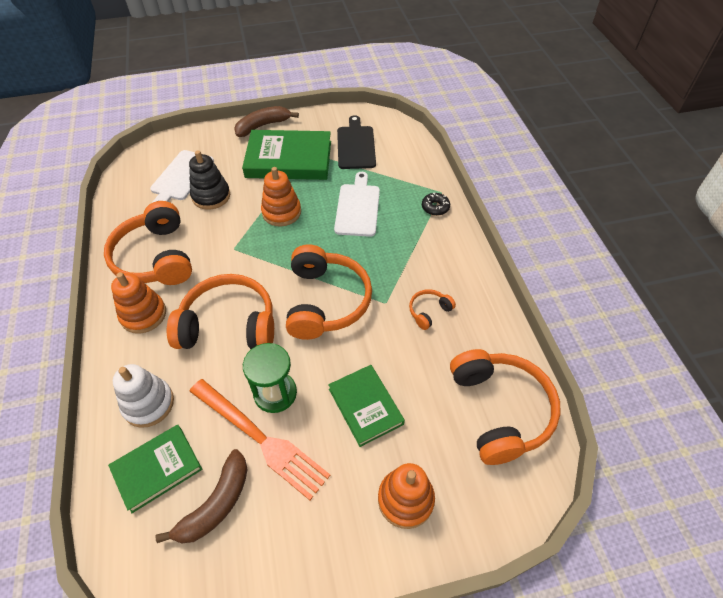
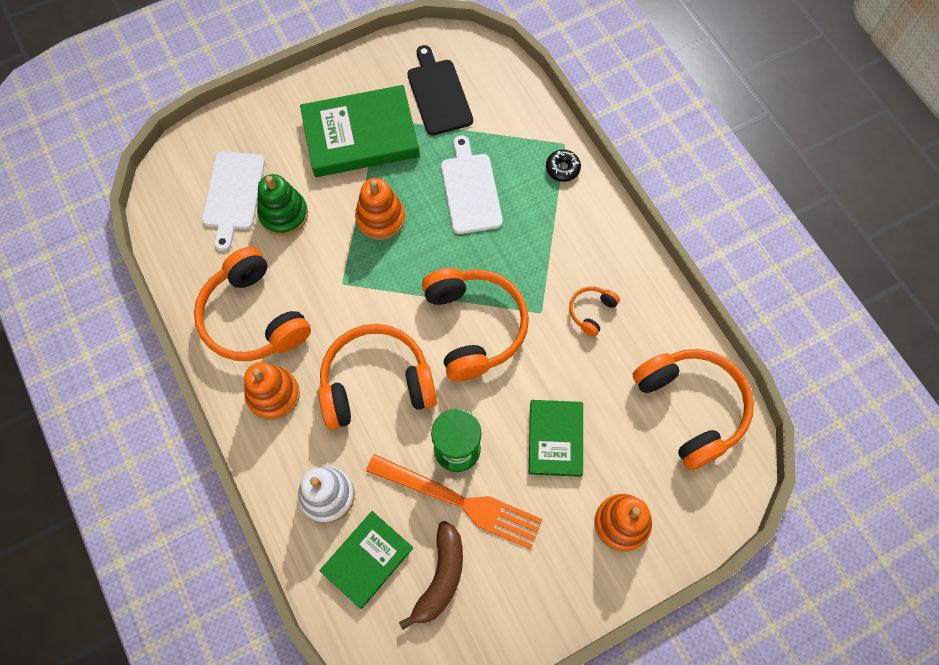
camera: 15 degrees left, 15 degrees up
(211, 196) = (284, 214): black stacking toy -> green stacking toy
(263, 126) = (306, 88): brown banana -> none
(365, 406) = (555, 439): green book -> green book turned 45 degrees clockwise

